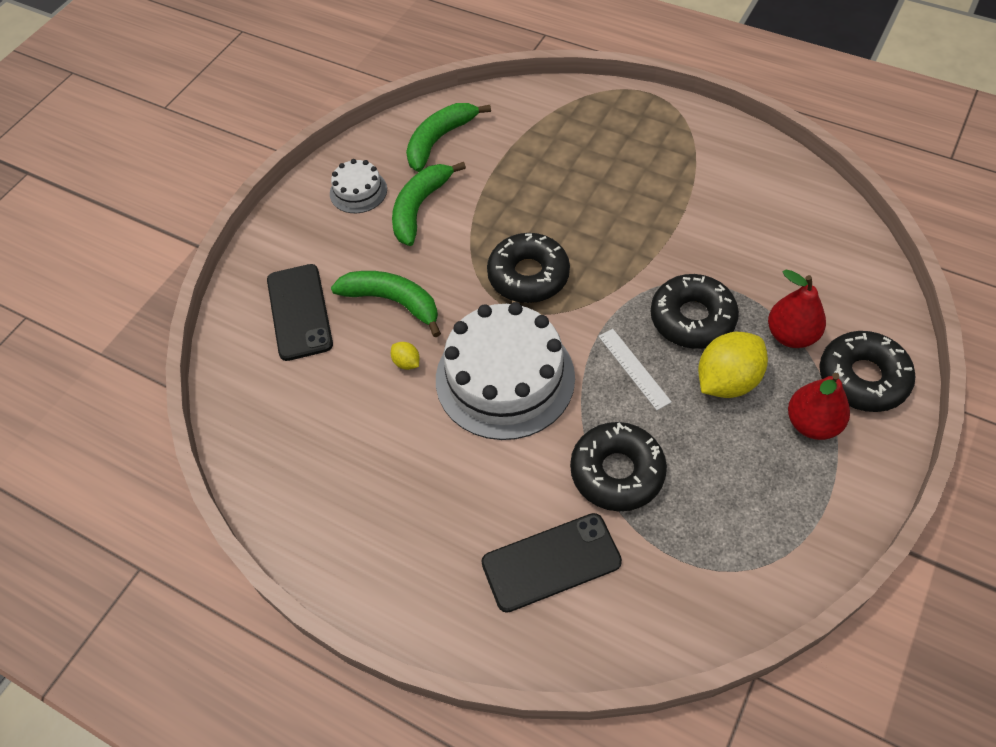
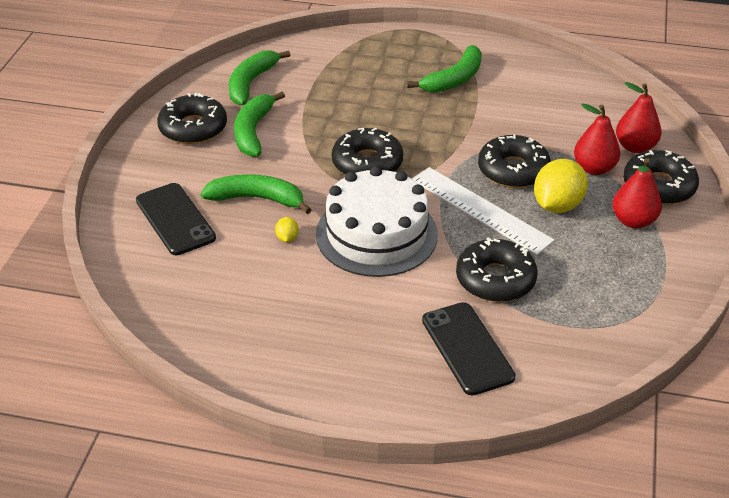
camera: 20 degrees left, 15 degrees down
(358, 191) = (193, 128): white cake -> black donut
(406, 362) = (287, 238): yellow lemon -> yellow lemon turned 60 degrees clockwise
(551, 562) = (467, 348): black phone -> black phone turned 75 degrees counterclockwise
(633, 368) = (480, 210): white ruler -> white ruler, size x1.86
(668, 173) = (454, 79): none -> green banana
(854, 313) = (635, 147): none -> red pear

